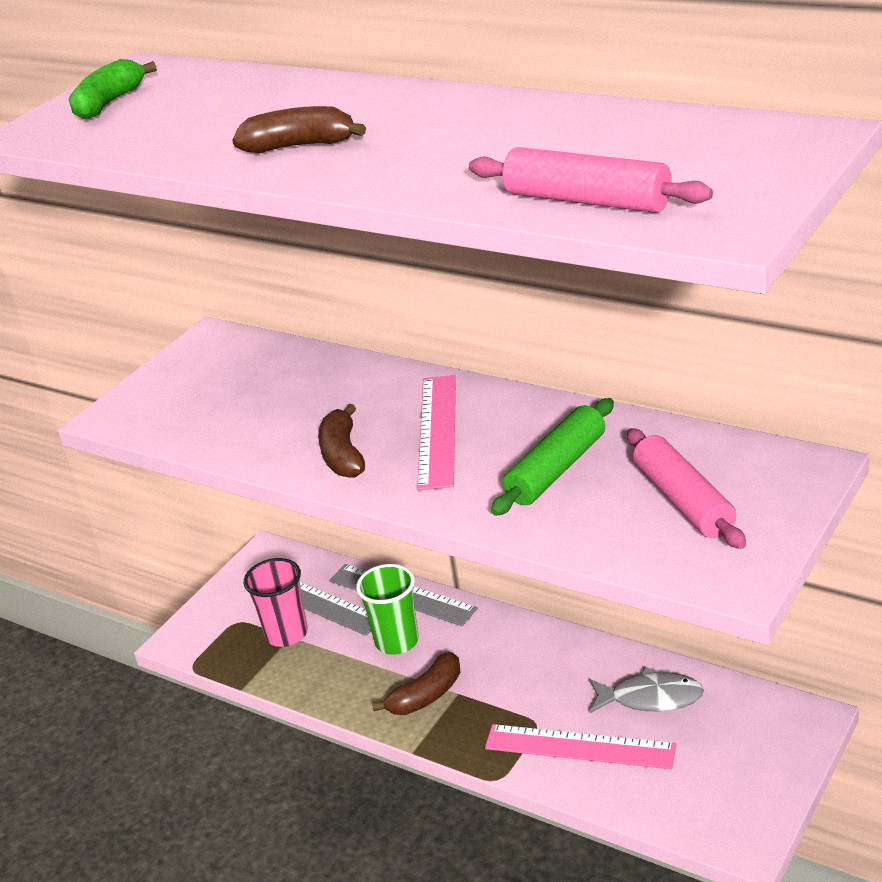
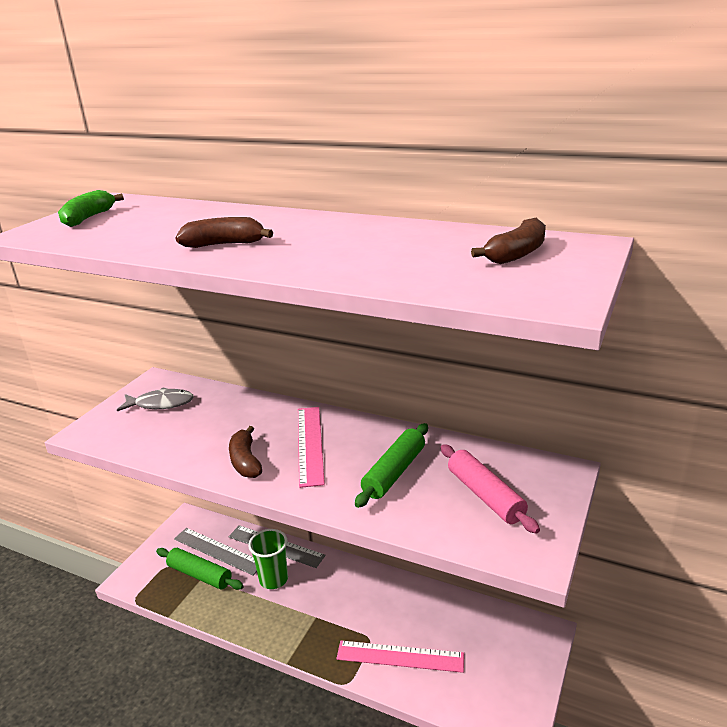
camera: 10 degrees left, 5 degrees down
(286, 634) = (200, 575): pink cup -> green rolling pin
(426, 696) = (294, 619): brown banana -> brown banana (516, 254)
(587, 201) = (444, 281): pink rolling pin -> none
(651, 698) = (443, 618): grey fish -> grey fish (161, 404)

